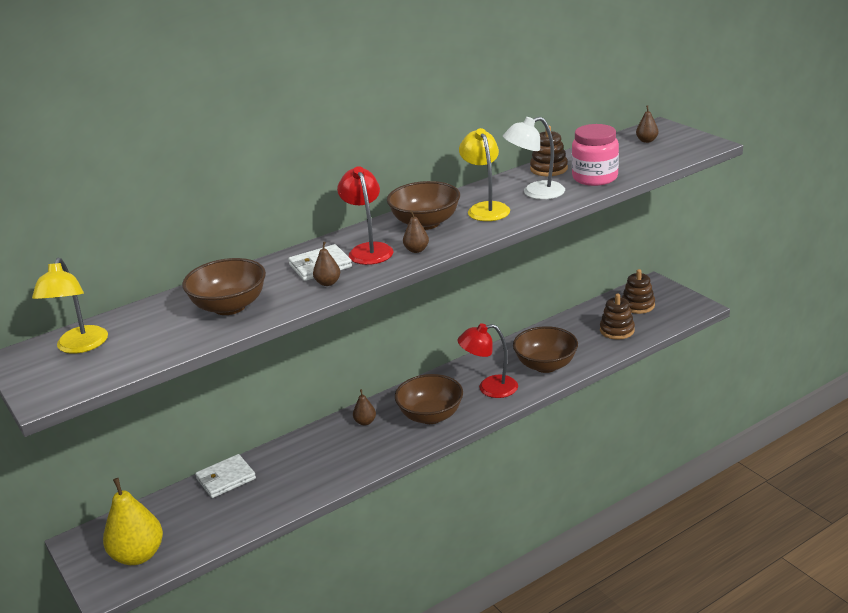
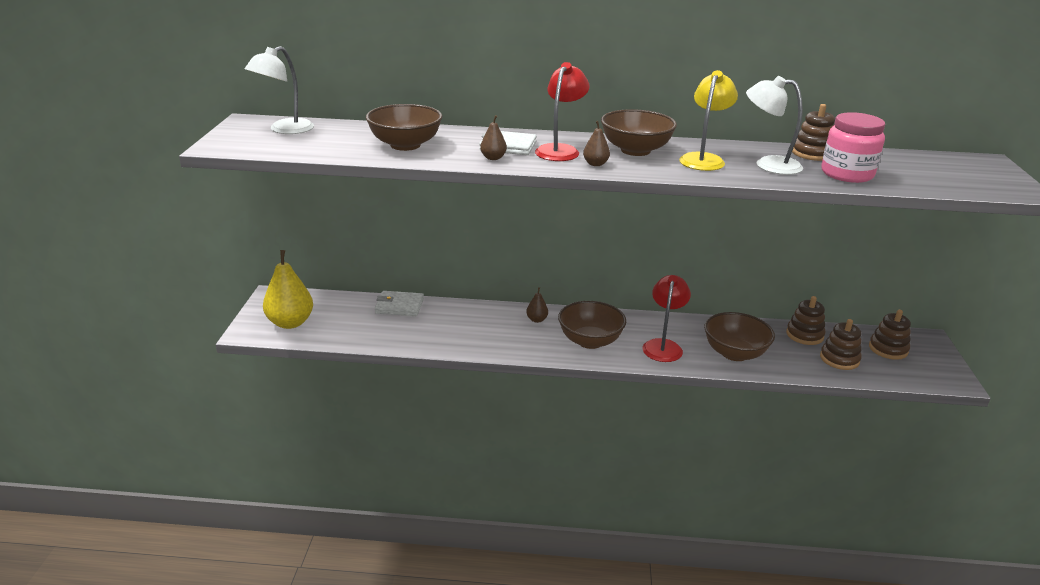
camera: 35 degrees right, 0 degrees up
(79, 346) = (284, 130): yellow lamp -> white lamp
(489, 388) = (663, 346): red lamp -> red lamp turned 75 degrees clockwise
(575, 324) = (804, 335): none -> brown stacking toy
(646, 141) = (954, 166): brown pear -> none

